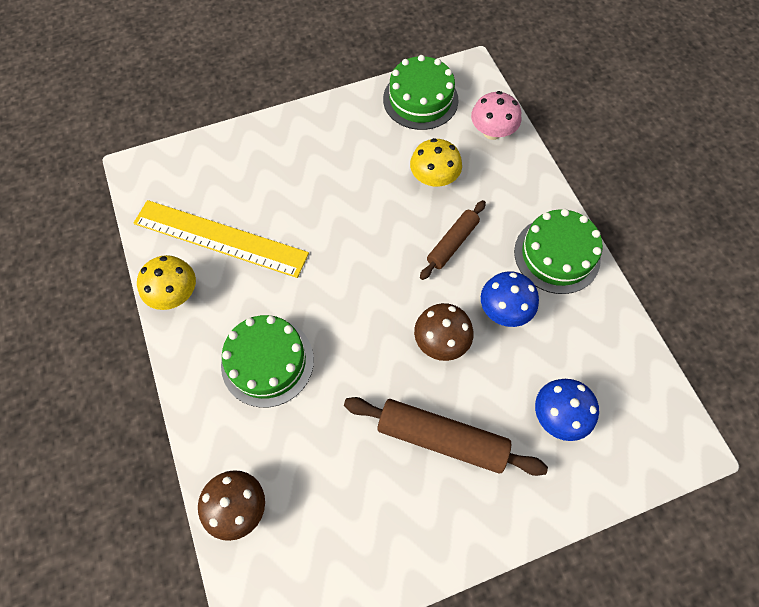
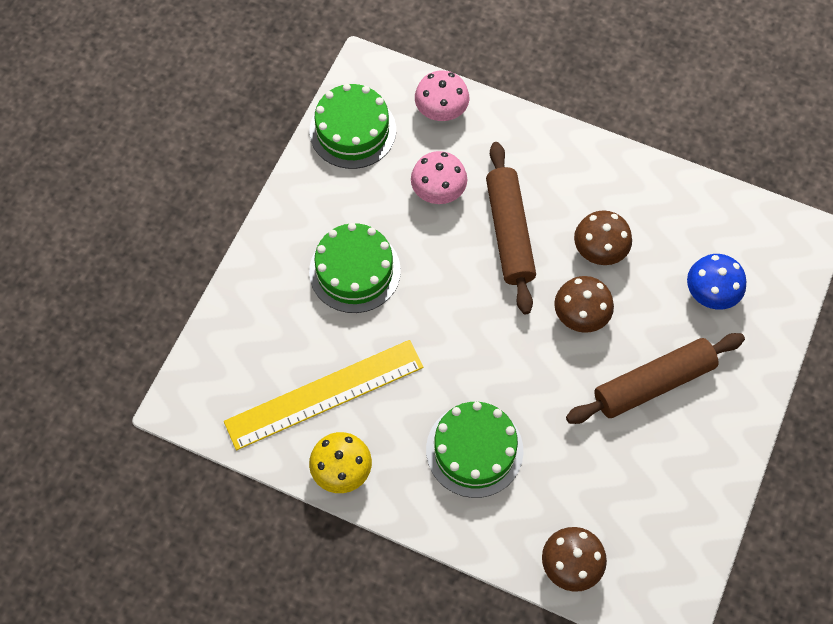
camera: 45 degrees left, 0 degrees up
(434, 178) = (438, 191): yellow mushroom -> pink mushroom
(452, 243) = (509, 232): brown rolling pin -> brown rolling pin, size x1.63
(504, 310) = (599, 250): blue mushroom -> brown mushroom
(557, 255) = (593, 173): green cake -> green cake (354, 271)

